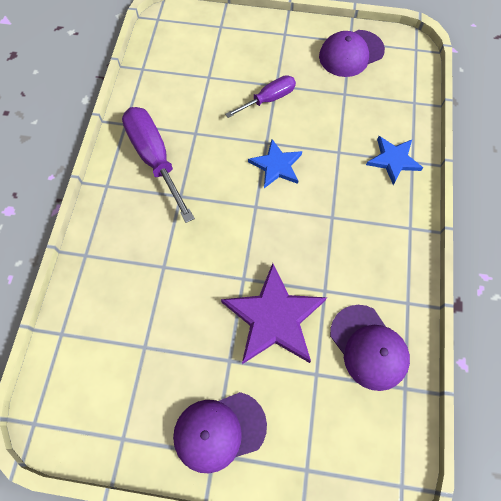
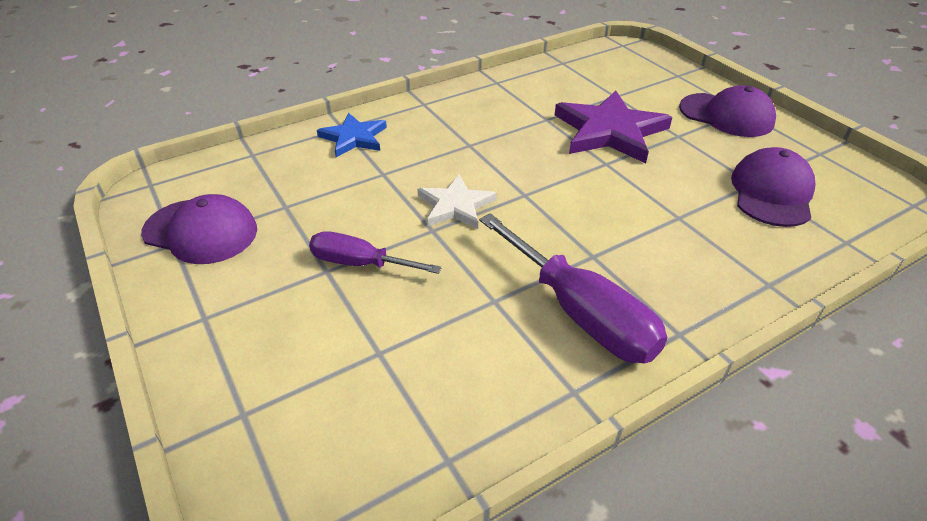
camera: 130 degrees left, 25 degrees down
(155, 158) = (580, 313): purple screwdriver -> purple screwdriver turned 60 degrees counterclockwise
(276, 165) = (455, 205): blue star -> white star
(369, 347) = (558, 84): purple cap -> purple cap (772, 192)

